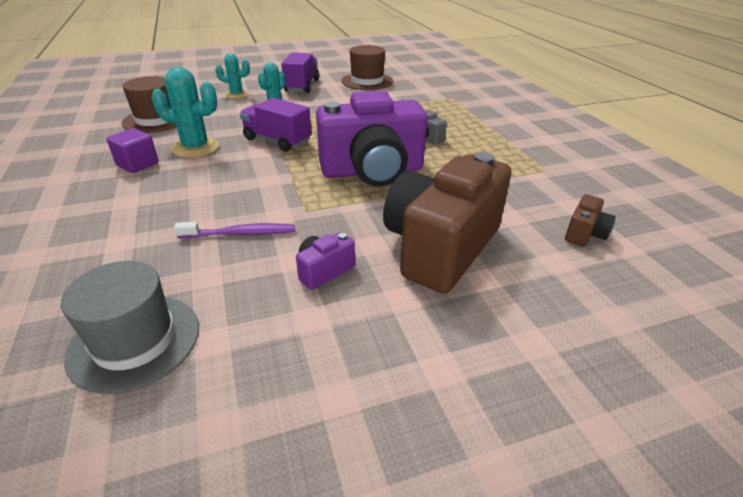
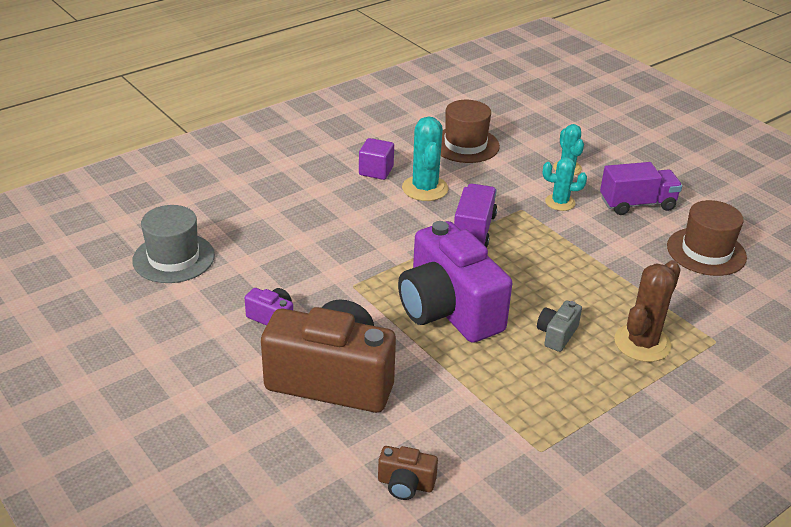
camera: 70 degrees right, 0 degrees up
(240, 234) = (301, 261): purple toothbrush -> none
(445, 116) = (642, 343): none -> brown cactus

